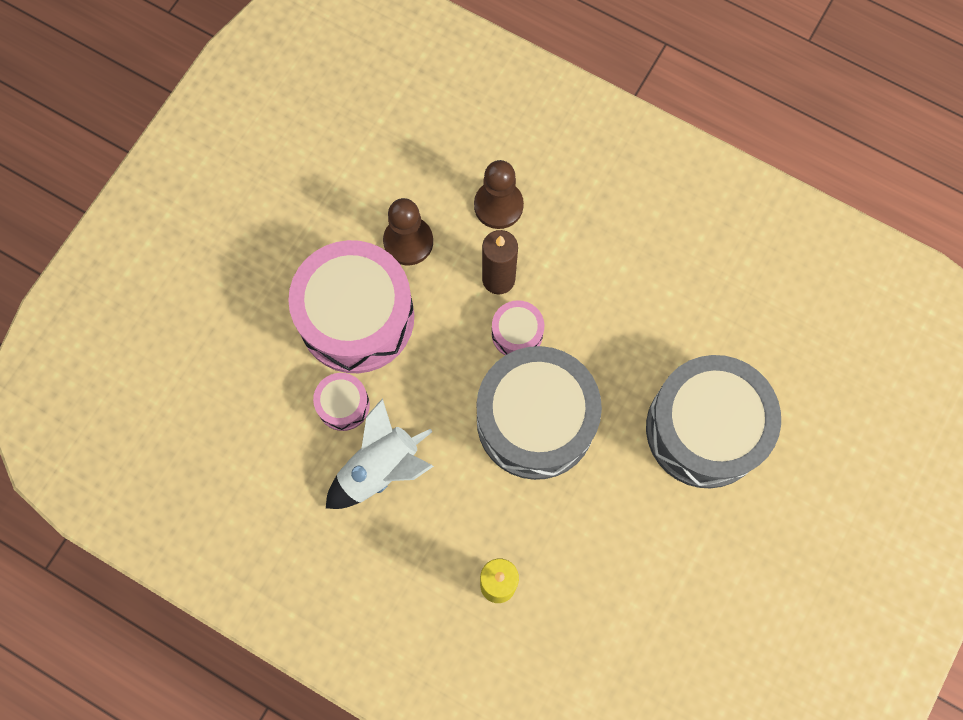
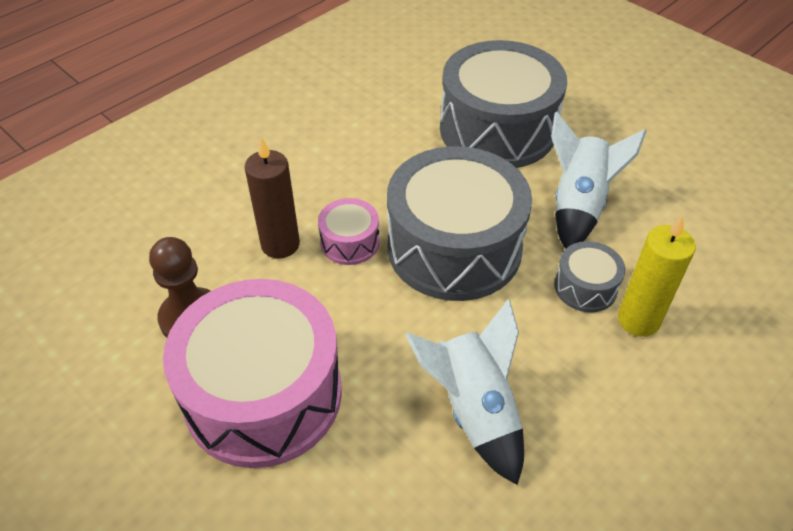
camera: 75 degrees left, 25 degrees down
(343, 405) = (376, 435): pink drum -> none
(498, 205) = (195, 227): brown pawn -> none
(521, 538) = (585, 287): none -> grey drum
(619, 521) = (578, 205): none -> white rocket

